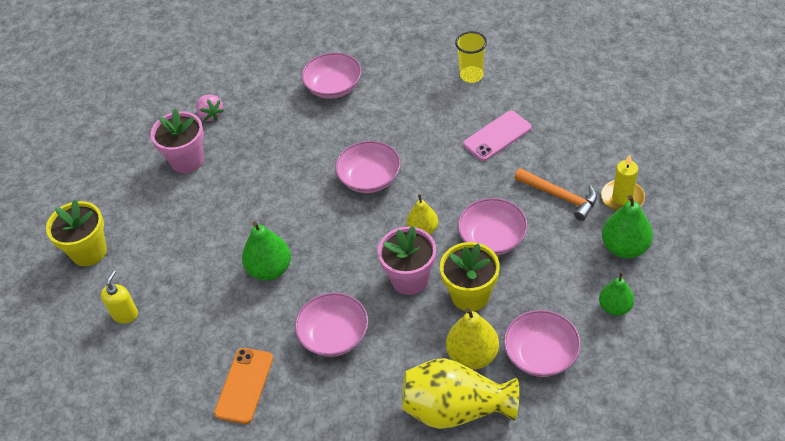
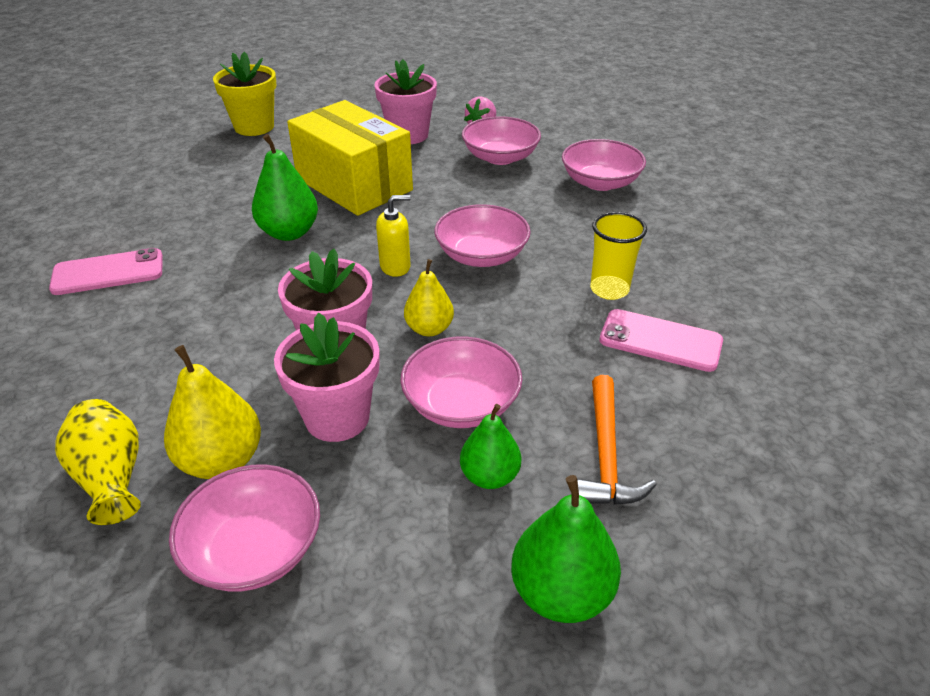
camera: 55 degrees right, 10 degrees down
(125, 314) = (183, 170): yellow soap dispenser -> yellow soap dispenser (395, 266)
(233, 215) = (354, 184): none -> yellow box
(244, 385) = (108, 272): orange phone -> pink phone
(334, 335) = (208, 313): pink bowl -> pink bowl (500, 157)
(456, 409) = (111, 477): yellow vase -> yellow vase, size x0.65
(470, 295) = (337, 417): yellow flower pot -> pink flower pot
(471, 75) = (744, 278): yellow cup -> yellow cup (609, 289)
(615, 307) = (409, 628): green pear -> green pear (490, 476)
(622, 198) = (674, 545): yellow candle -> none

